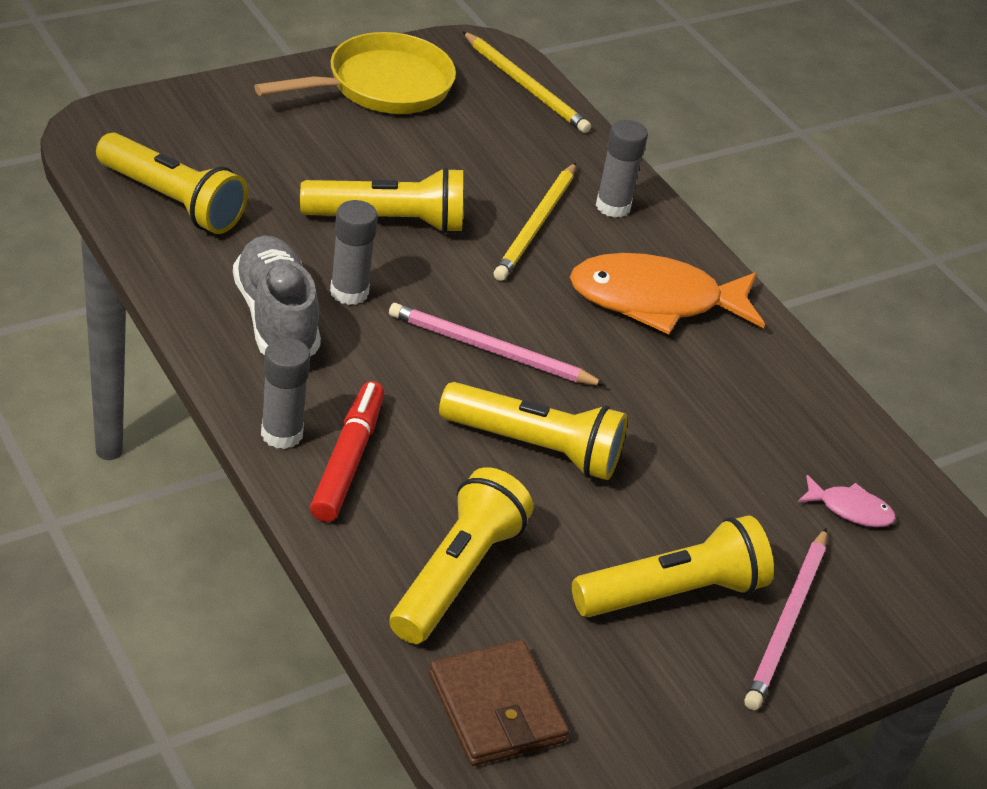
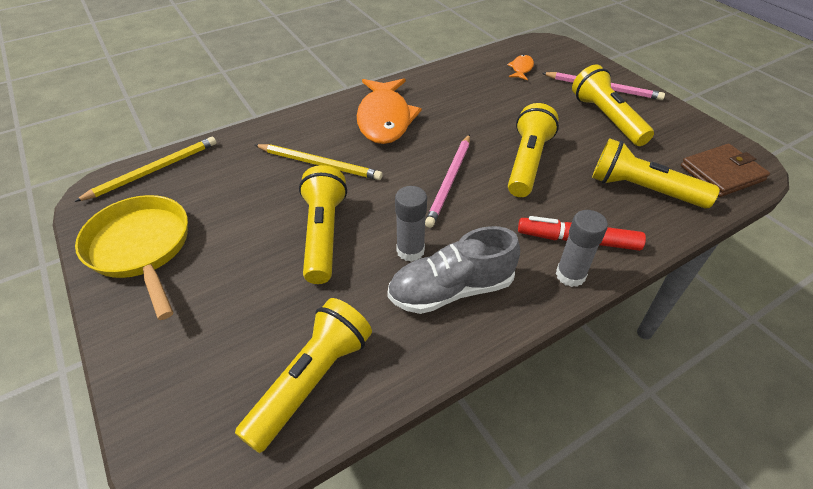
camera: 85 degrees left, 5 degrees up
(613, 206) = (296, 133): grey glue stick -> none
(850, 509) = (521, 69): pink fish -> orange fish

